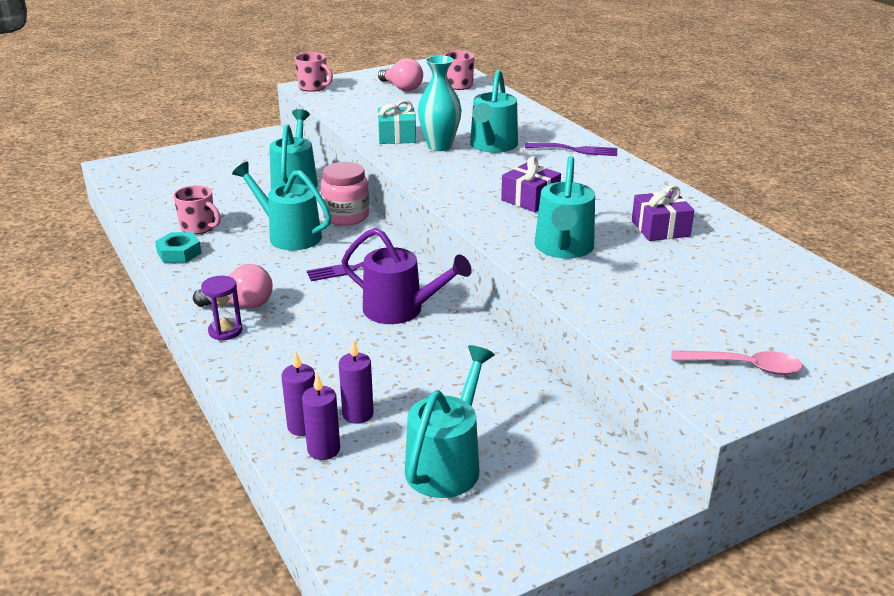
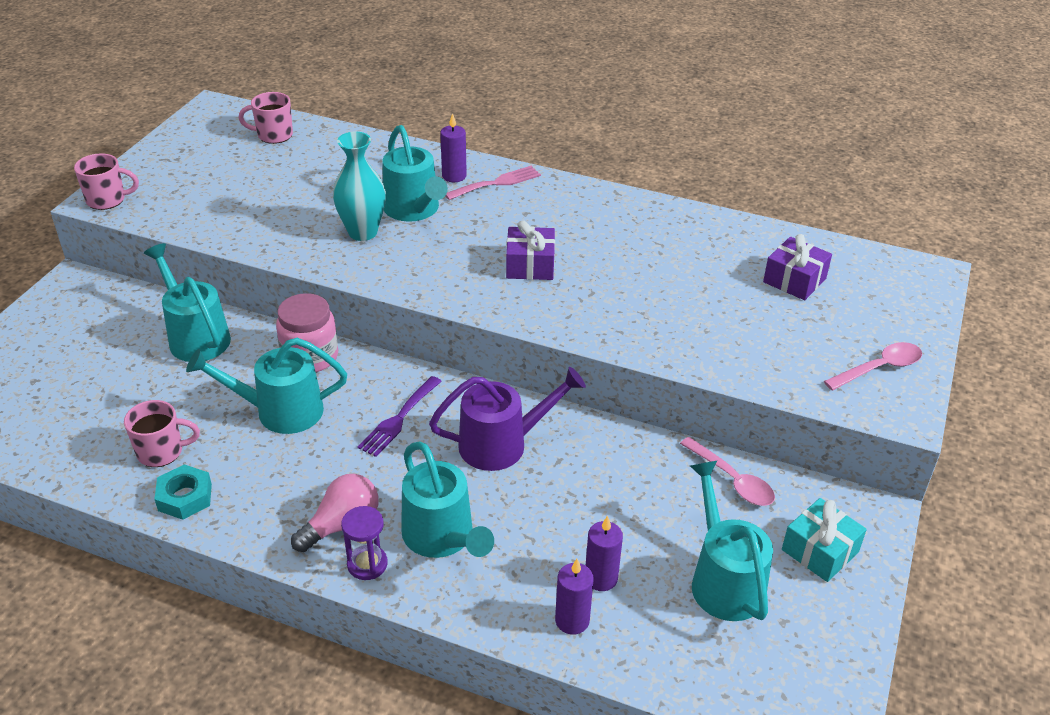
camera: 40 degrees left, 10 degrees up
(323, 450) = (617, 632): purple candle -> purple candle (454, 176)
(397, 136) = (301, 237): turquoise gift -> turquoise gift (820, 551)
(402, 88) = (216, 162): pink light bulb -> none
(545, 408) = (732, 480): none -> pink spoon
(563, 249) = (625, 312): turquoise watering can -> turquoise watering can (442, 538)
(576, 150) = (497, 183): purple fork -> pink fork
(660, 228) = (672, 251): purple gift -> purple gift (794, 280)

